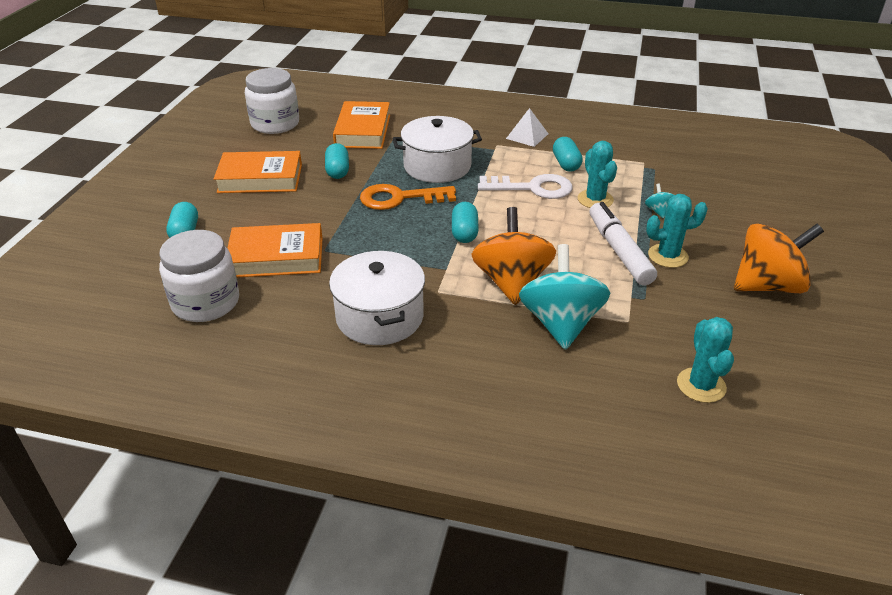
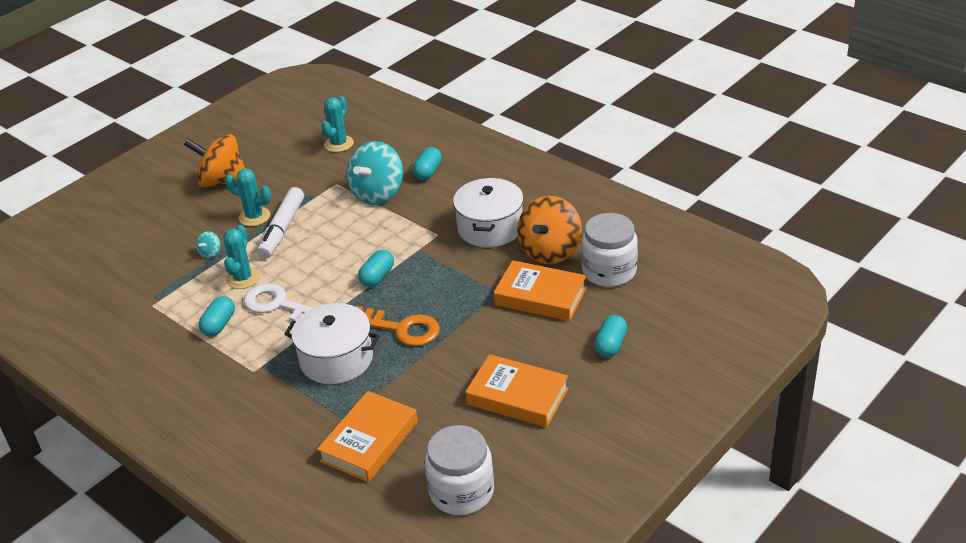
camera: 150 degrees left, 0 degrees up
(337, 171) = (435, 383): turquoise capsule -> turquoise capsule (428, 172)
(511, 282) = (381, 227): orange spinning top -> orange spinning top (550, 251)
(527, 136) = (211, 375): white pyramid -> none

